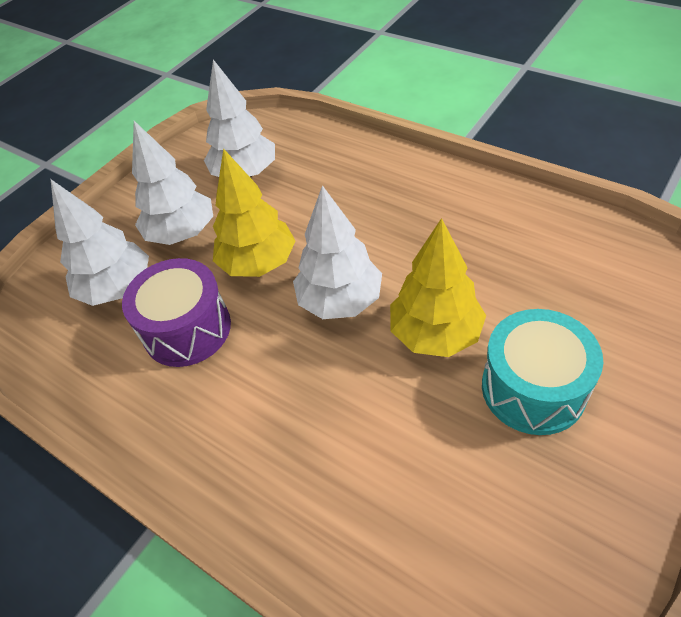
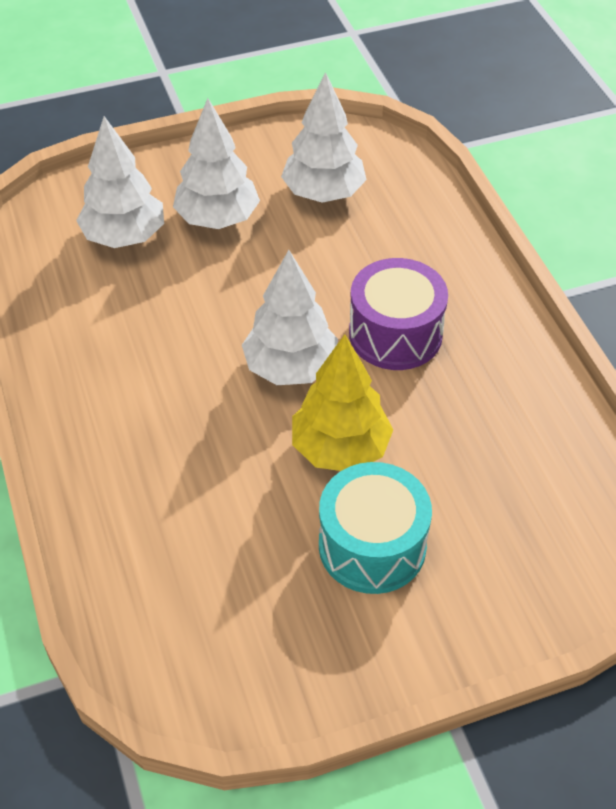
camera: 30 degrees right, 0 degrees up
(187, 329) = (148, 309): purple drum -> purple drum (395, 334)
(258, 263) = (255, 289): yellow tree -> none

